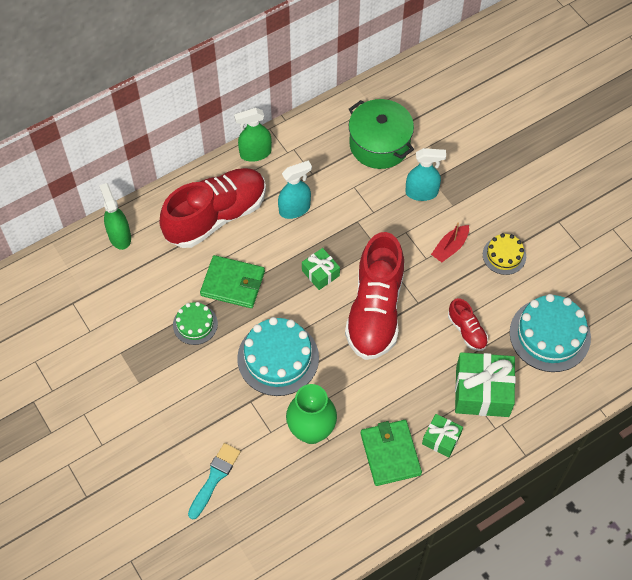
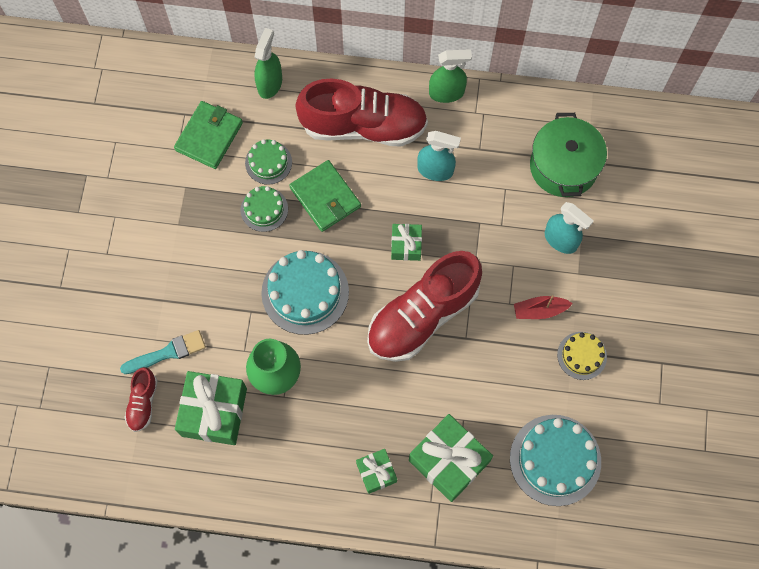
camera: 40 degrees right, 10 degrees up
(168, 290) = (268, 162): none -> green cake
(255, 153) = (446, 93): green spray bottle -> green spray bottle turned 150 degrees clockwise
(288, 491) = (214, 412): none -> green gift
(390, 454) = (323, 450): green wallet -> green wallet (209, 136)
(467, 331) = (485, 397): red shoe -> red shoe (143, 402)

